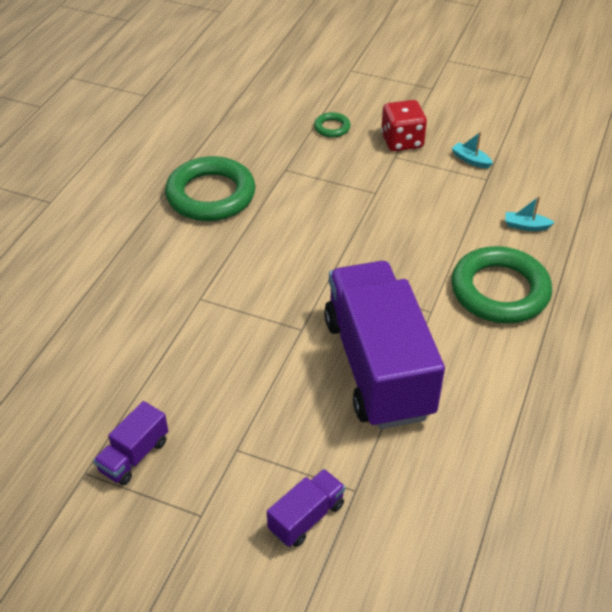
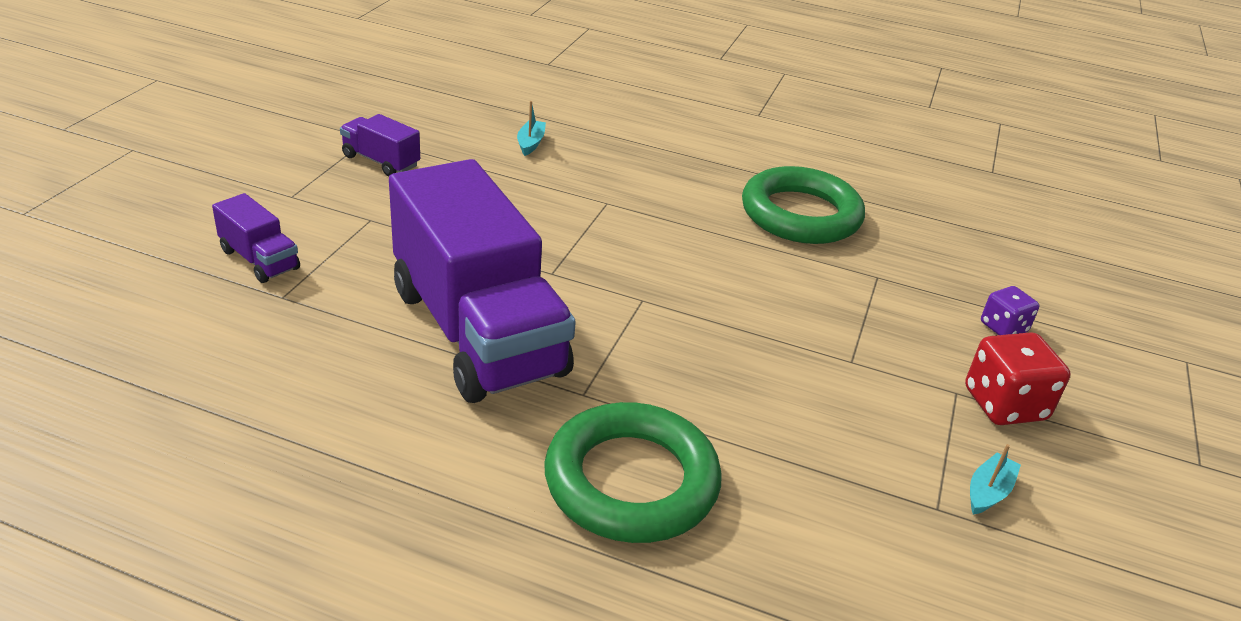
camera: 85 degrees right, 10 degrees down
(332, 127) = (1003, 328): green ring -> purple dice
(378, 367) = (477, 331): purple truck -> purple truck turned 75 degrees clockwise
(526, 226) = (811, 546): turquoise boat -> turquoise boat (530, 143)

